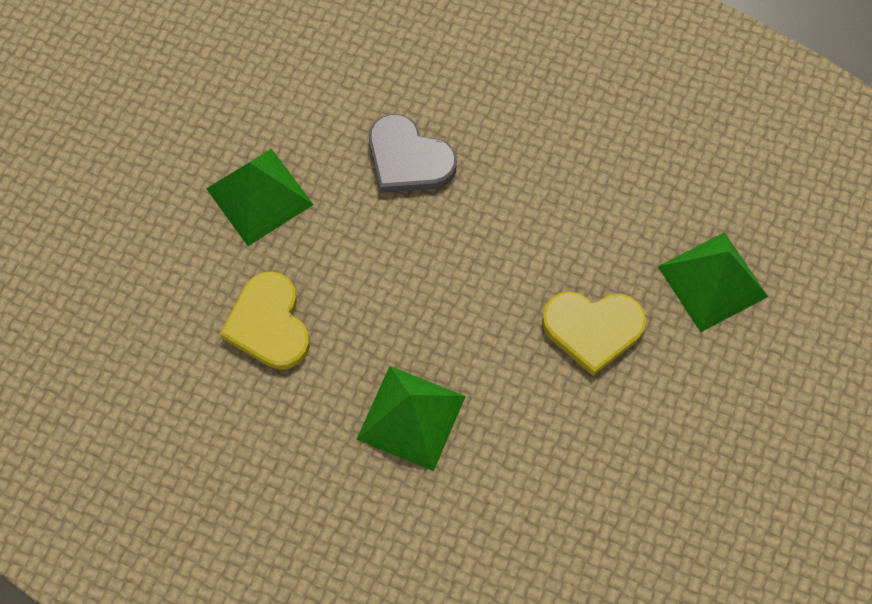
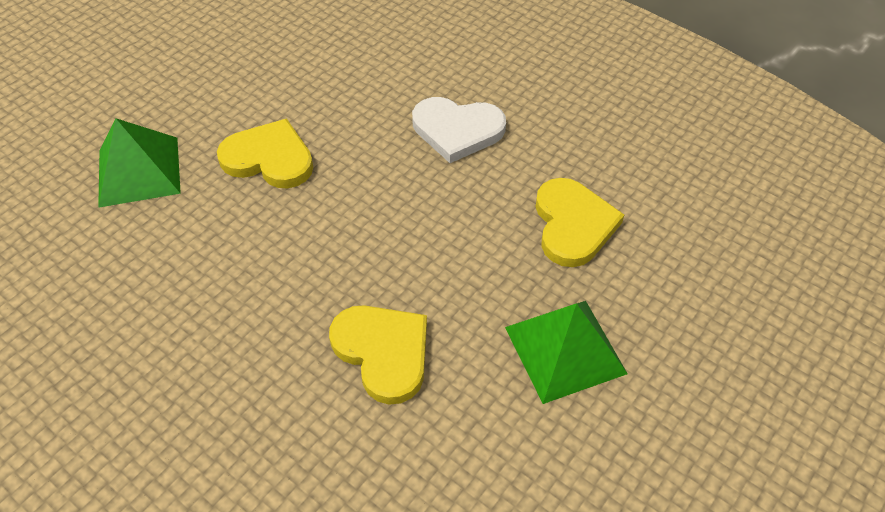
camera: 165 degrees left, 15 degrees down
(408, 159) = (383, 352): grey heart -> yellow heart
(411, 417) = (457, 130): green pyramid -> white heart

